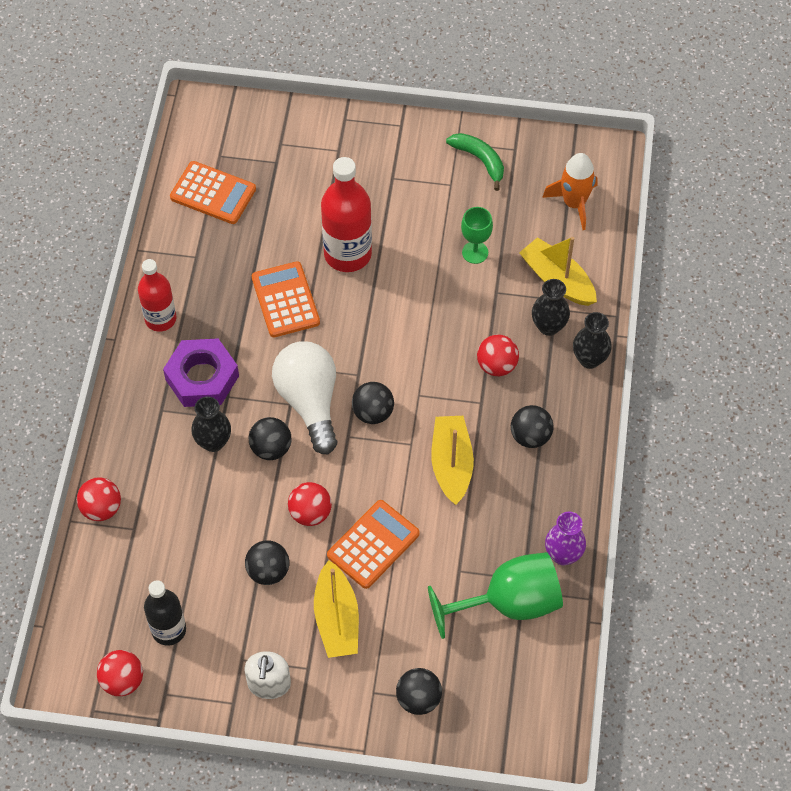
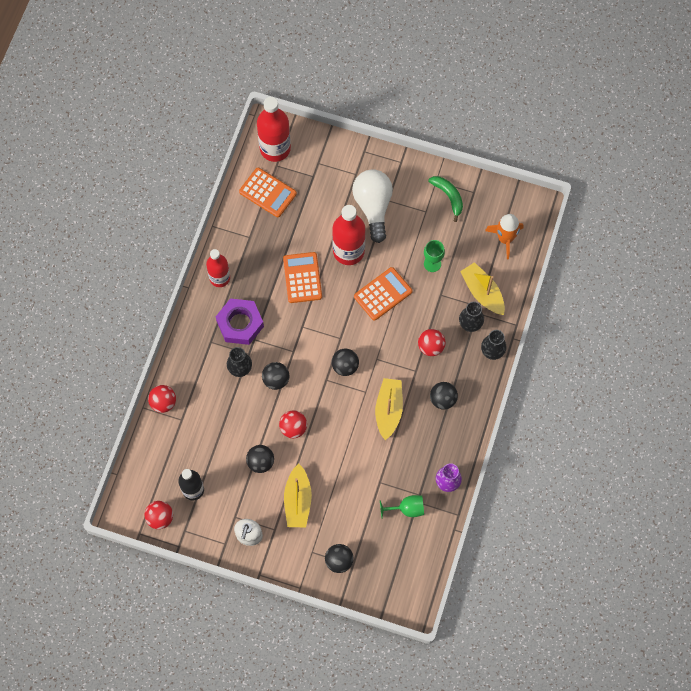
camera: 10 degrees right, 10 degrees up
(213, 134) = (275, 148): none -> red bottle
(309, 402) = (306, 352): white light bulb -> white light bulb (373, 207)
(373, 544) = (329, 455): orange calculator -> orange calculator (383, 294)
(509, 603) = (407, 509): green goblet -> green goblet, size x0.55

